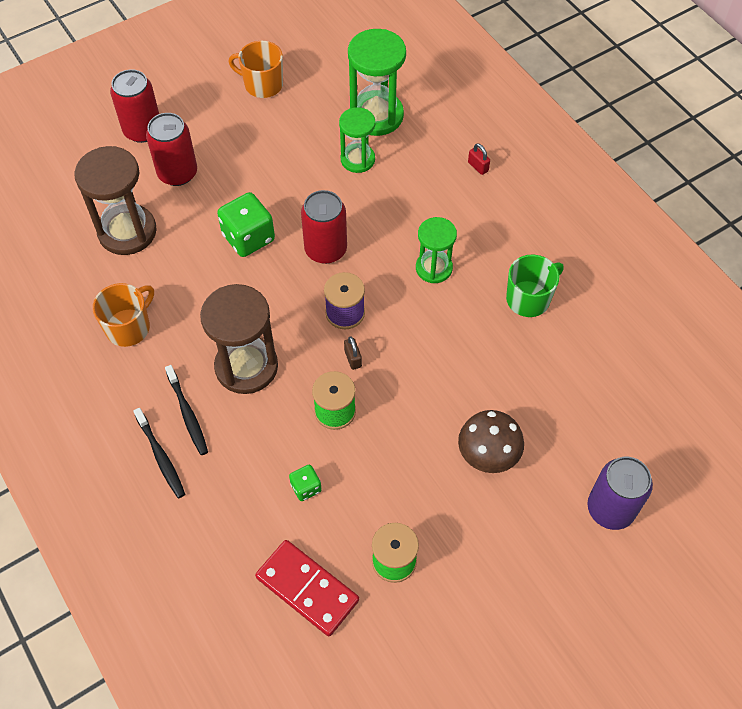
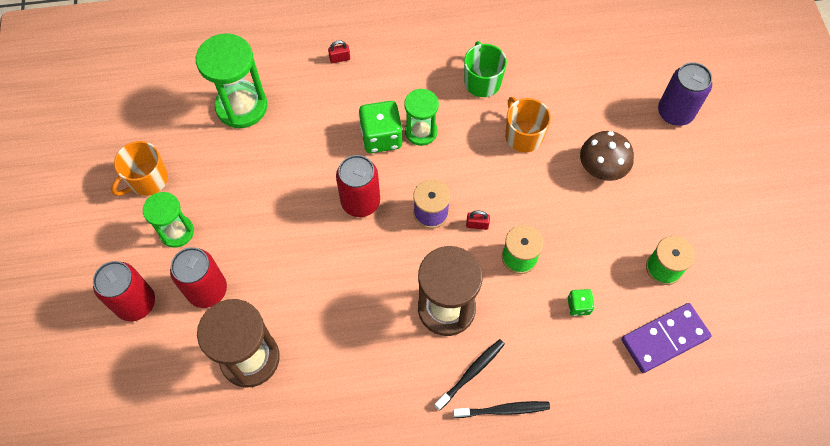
camera: 65 degrees left, 5 degrees up
(129, 327) = (358, 392): orange mug -> orange mug (523, 135)
(187, 414) = (471, 373): black toothbrush -> black toothbrush turned 45 degrees counterclockwise
(248, 238) = (314, 257): green dice -> green dice (381, 137)
(307, 589) = (664, 339): red domino -> purple domino
(353, 358) = (477, 225): brown padlock -> red padlock
(357, 159) = (280, 140): green hourglass -> green hourglass (176, 232)

